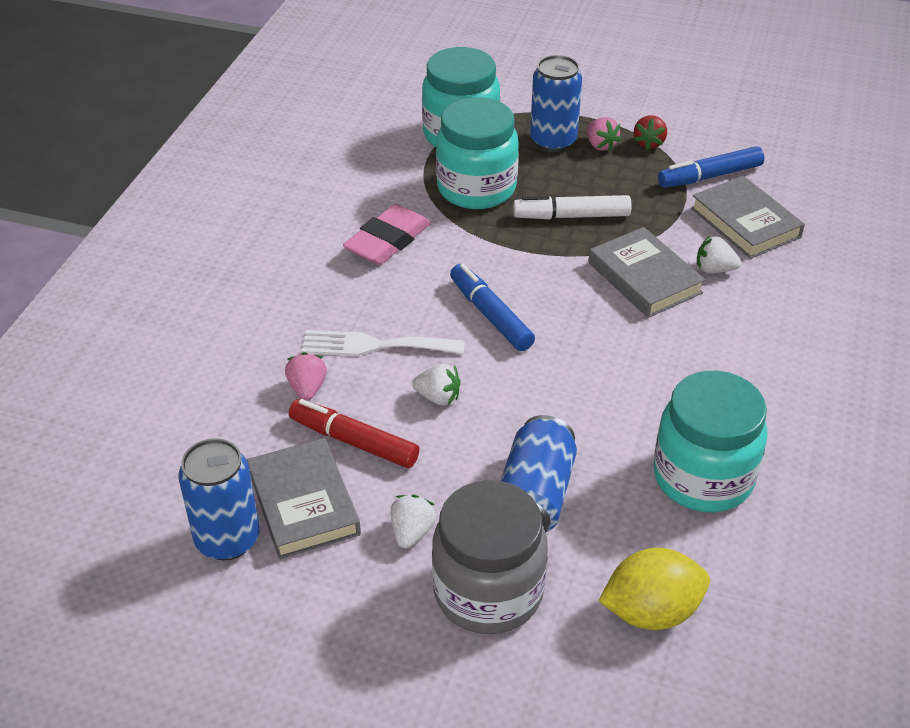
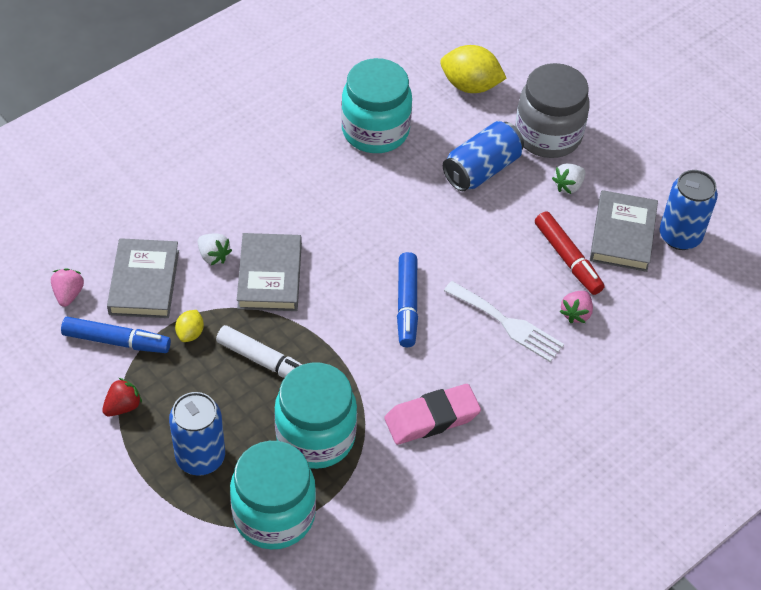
camera: 150 degrees left, 10 degrees up
(438, 397) = (492, 261): white strawberry -> none
(600, 145) = (165, 428): pink strawberry -> pink strawberry (68, 294)
(659, 207) = (190, 333): none -> yellow lemon

